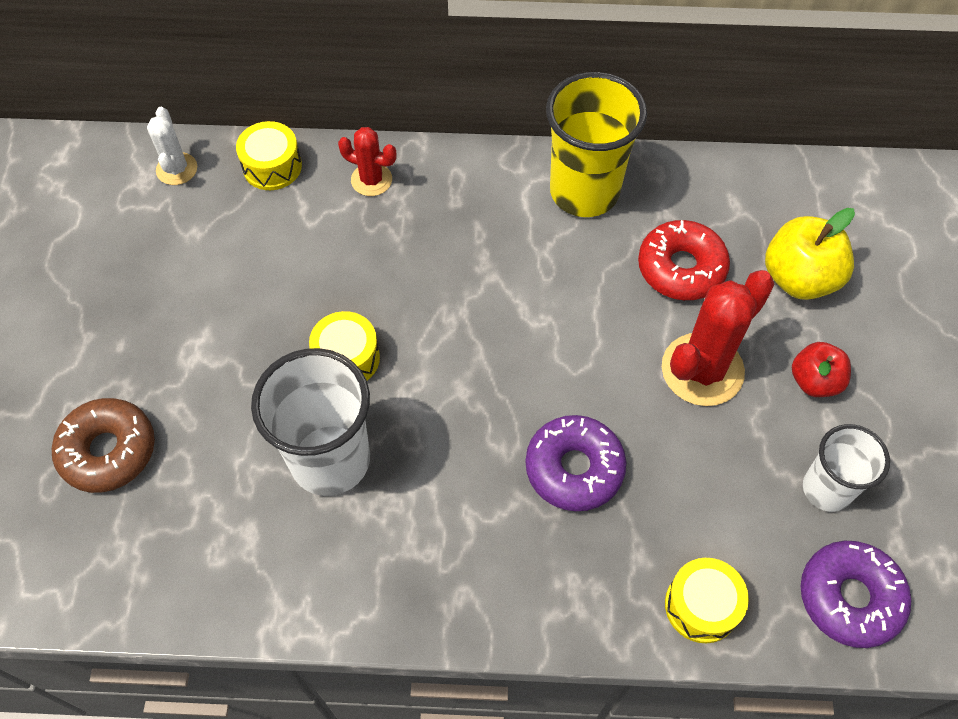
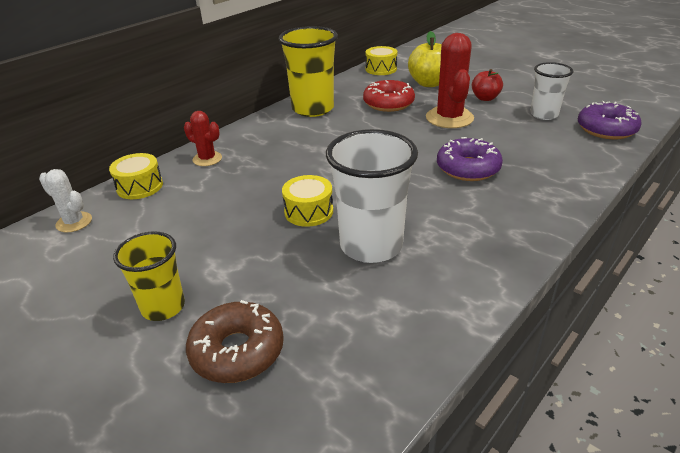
camera: 50 degrees left, 25 degrees down
(120, 349) = (163, 307): none -> yellow cup
(371, 180) = (207, 159): red cactus -> red cactus turned 60 degrees clockwise
(701, 606) = (582, 164): yellow drum -> yellow drum (381, 69)

